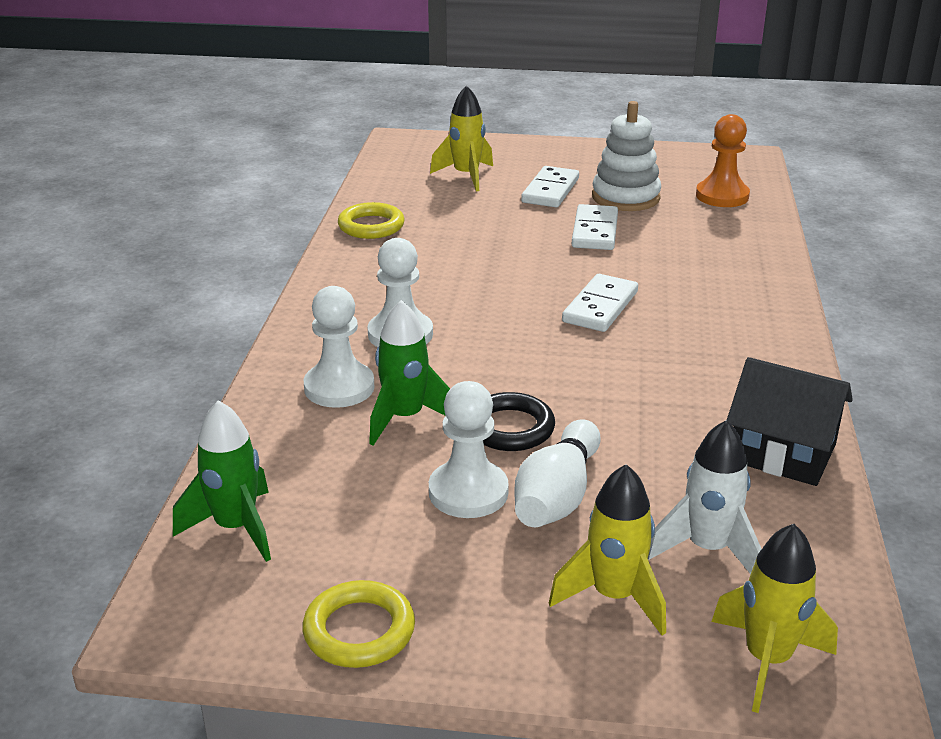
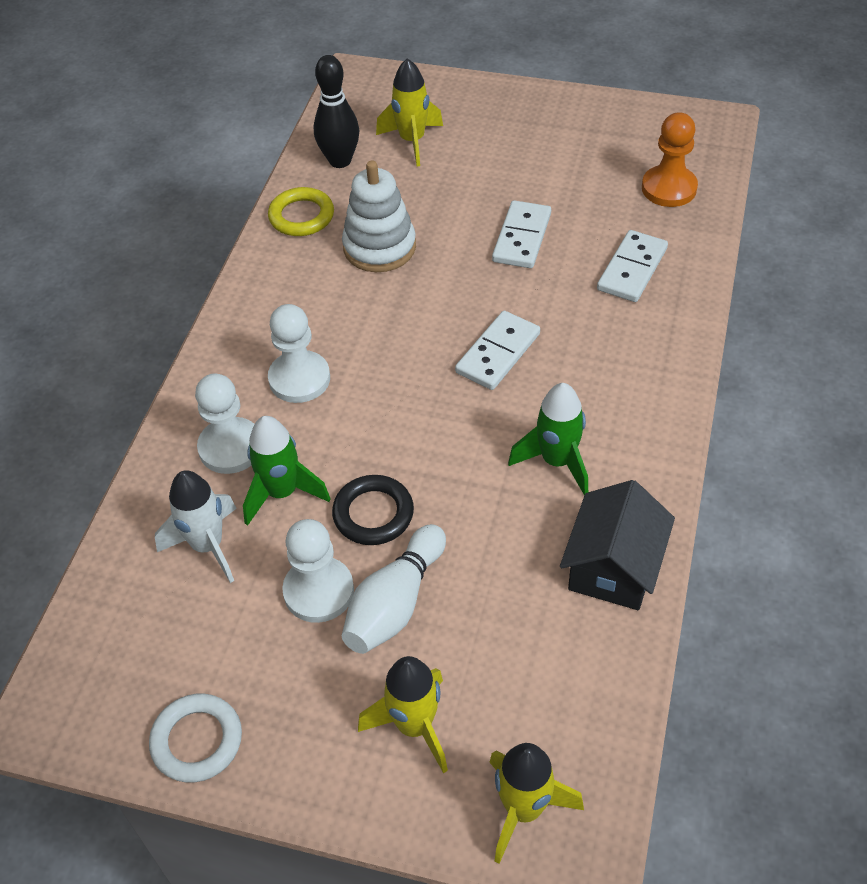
camera: 10 degrees right, 20 degrees up
(236, 528) = (115, 615): green rocket -> green rocket (557, 461)
(359, 630) = (197, 741): yellow ring -> white ring
(399, 190) = (340, 161): none -> black bowling pin
(550, 190) = (493, 169): white domino -> white domino (632, 269)
(625, 197) = (567, 185): white stacking toy -> white stacking toy (379, 247)
(708, 549) = (510, 680): white rocket -> white rocket (208, 546)
(782, 452) = (614, 567): black house -> black house turned 75 degrees clockwise

